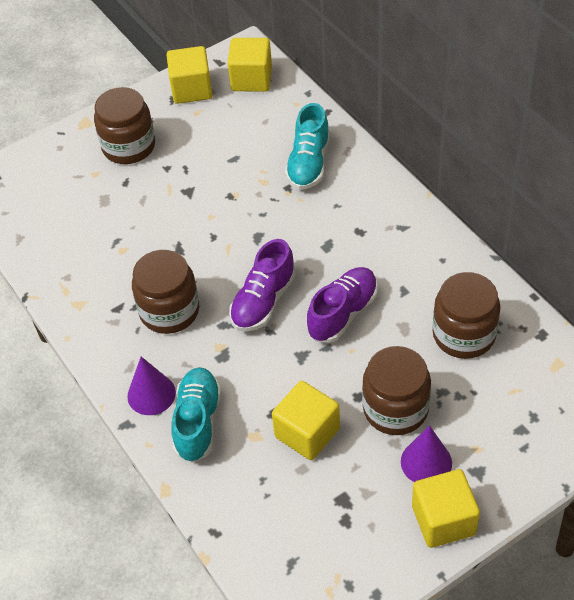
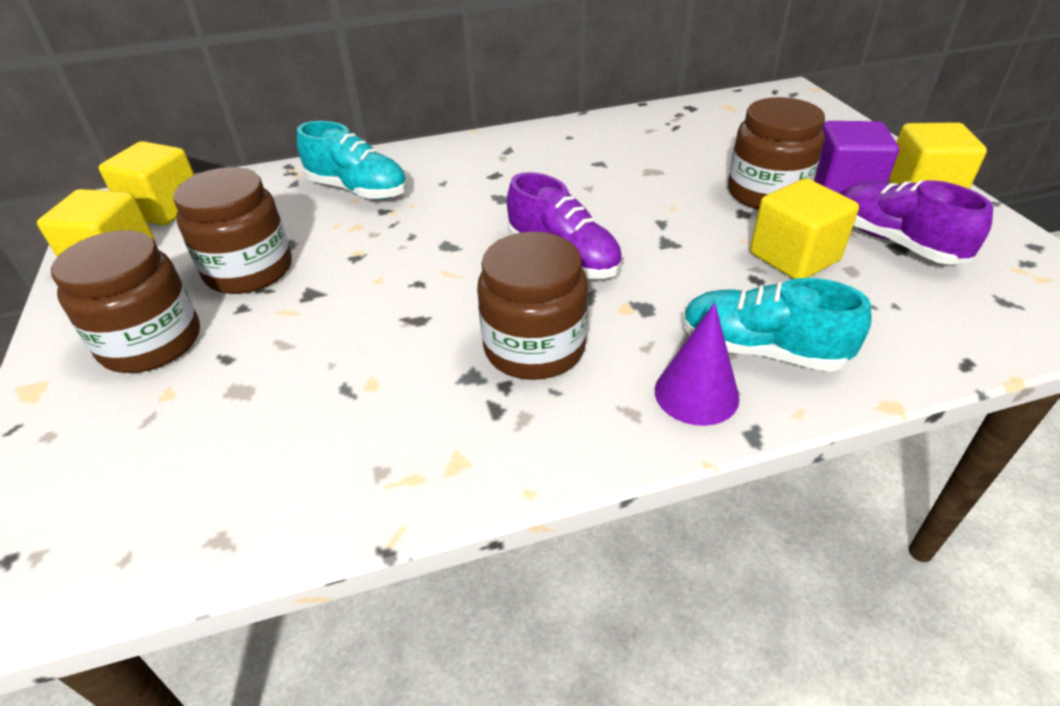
camera: 75 degrees left, 10 degrees down
(343, 313) = (613, 204): purple shoe -> purple shoe (896, 242)
(426, 462) = (843, 187): purple cone -> purple cube
(464, 334) = (676, 141): brown jar -> brown jar (249, 270)

